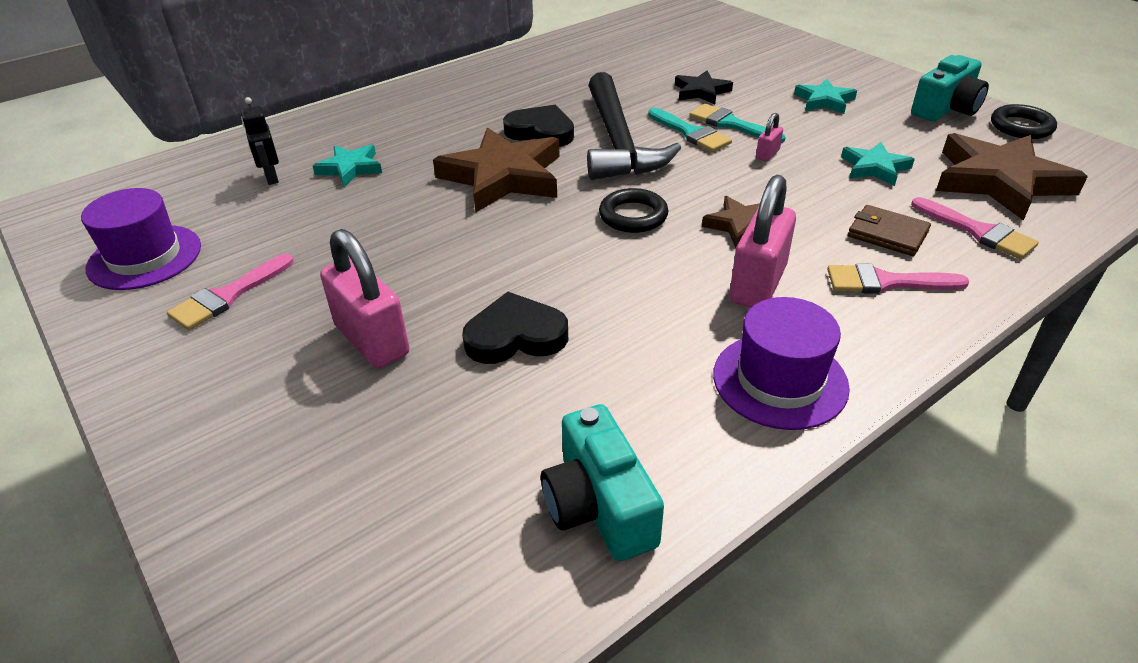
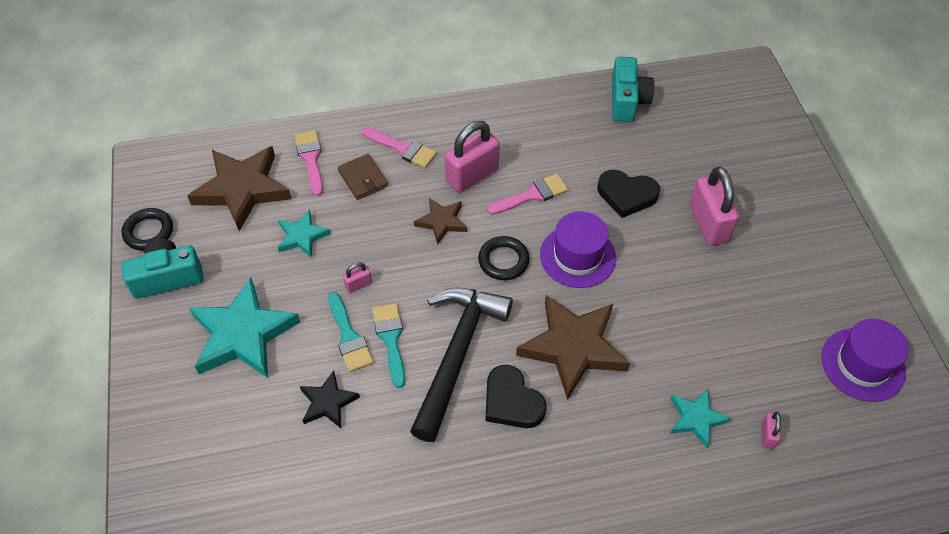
camera: 155 degrees left, 15 degrees up
(227, 296) = (797, 296): pink brush -> pink brush (532, 195)
(271, 178) = (767, 435): black robot -> pink padlock
(780, 380) = (510, 120): purple hat -> purple hat (577, 256)
(824, 101) = (242, 334): turquoise star -> turquoise star, size x1.90

